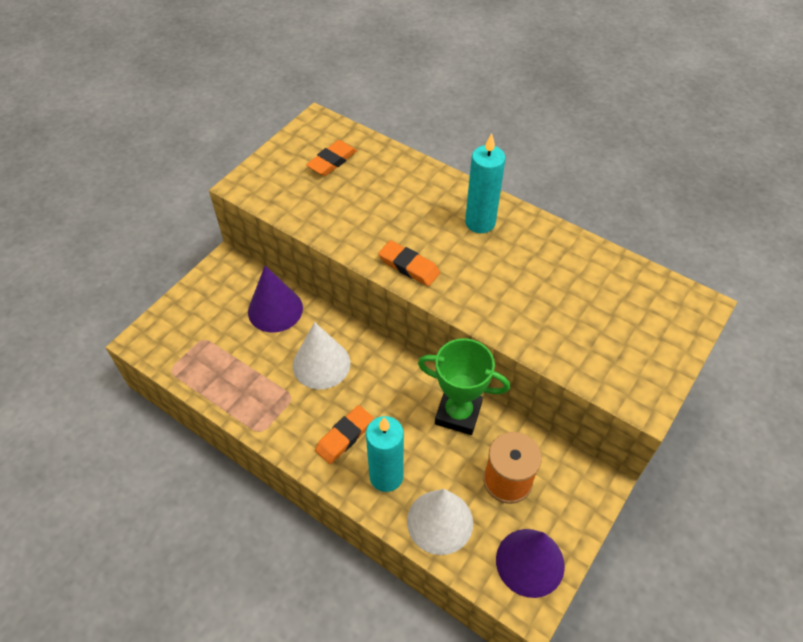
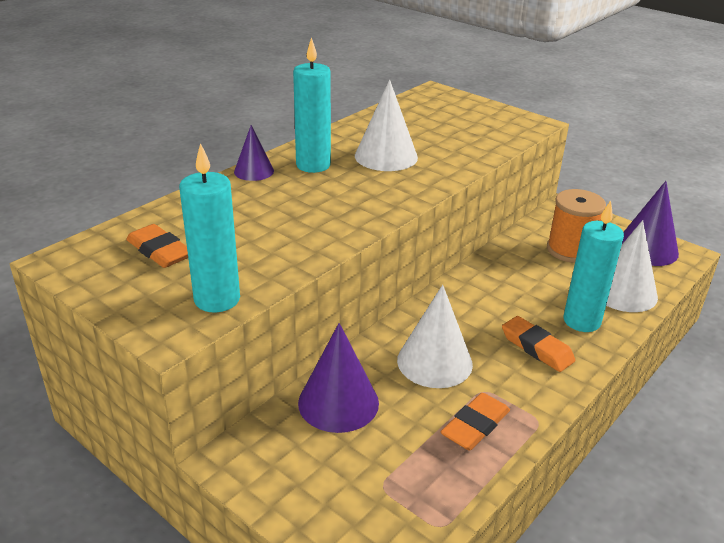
camera: 85 degrees left, 20 degrees down
(278, 199) = (217, 299): none -> turquoise candle
(409, 266) = (369, 210): orange eraser -> orange eraser (475, 426)
(458, 413) = (499, 269): green trophy -> none
(459, 188) = (254, 171): none -> purple cone
(513, 271) = (386, 156): none -> white cone

